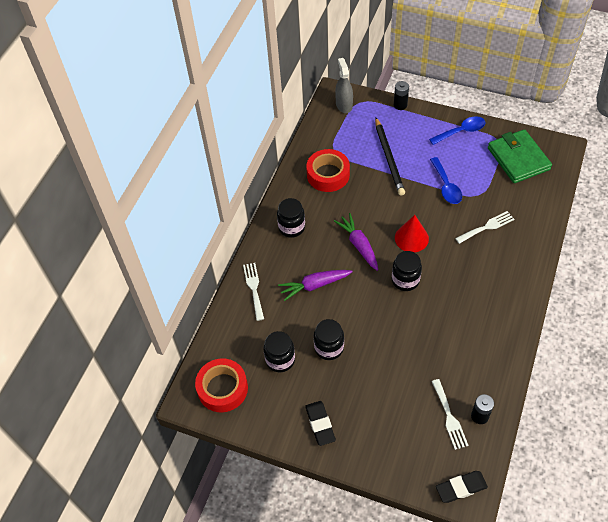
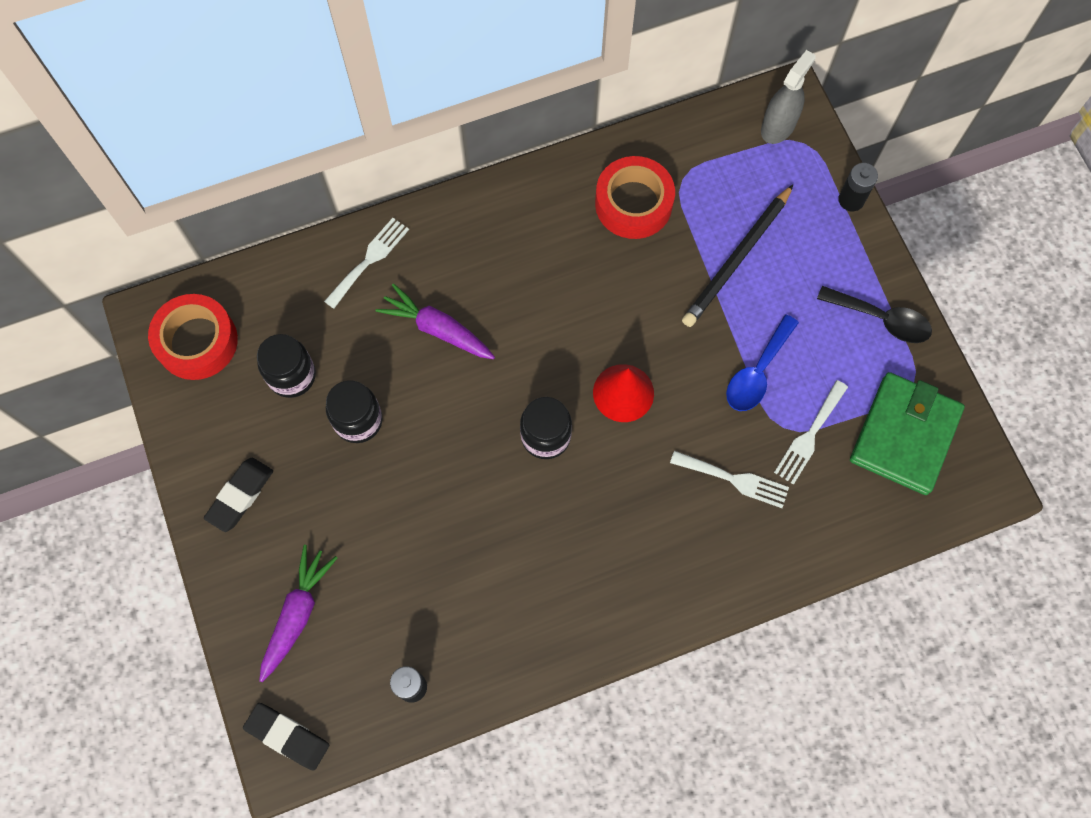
camera: 45 degrees right, 15 degrees up
(291, 227) = (504, 228): black jar -> none
(359, 245) = (551, 334): purple carrot -> purple carrot (297, 614)
(449, 417) = (379, 648): white fork -> white fork (809, 436)
(461, 131) = (881, 319): blue spoon -> black spoon

